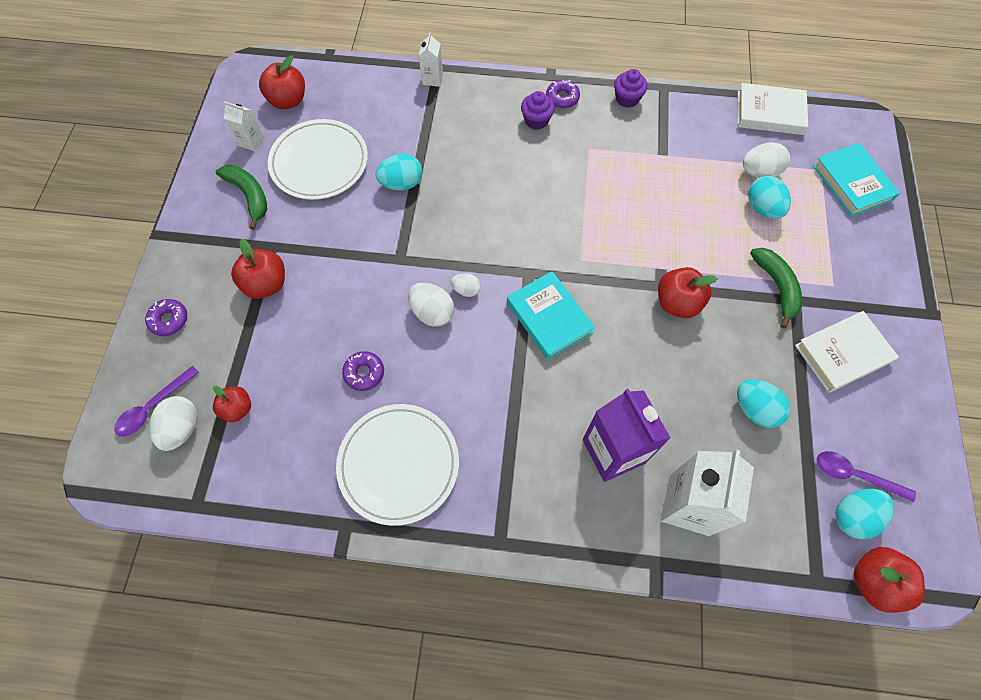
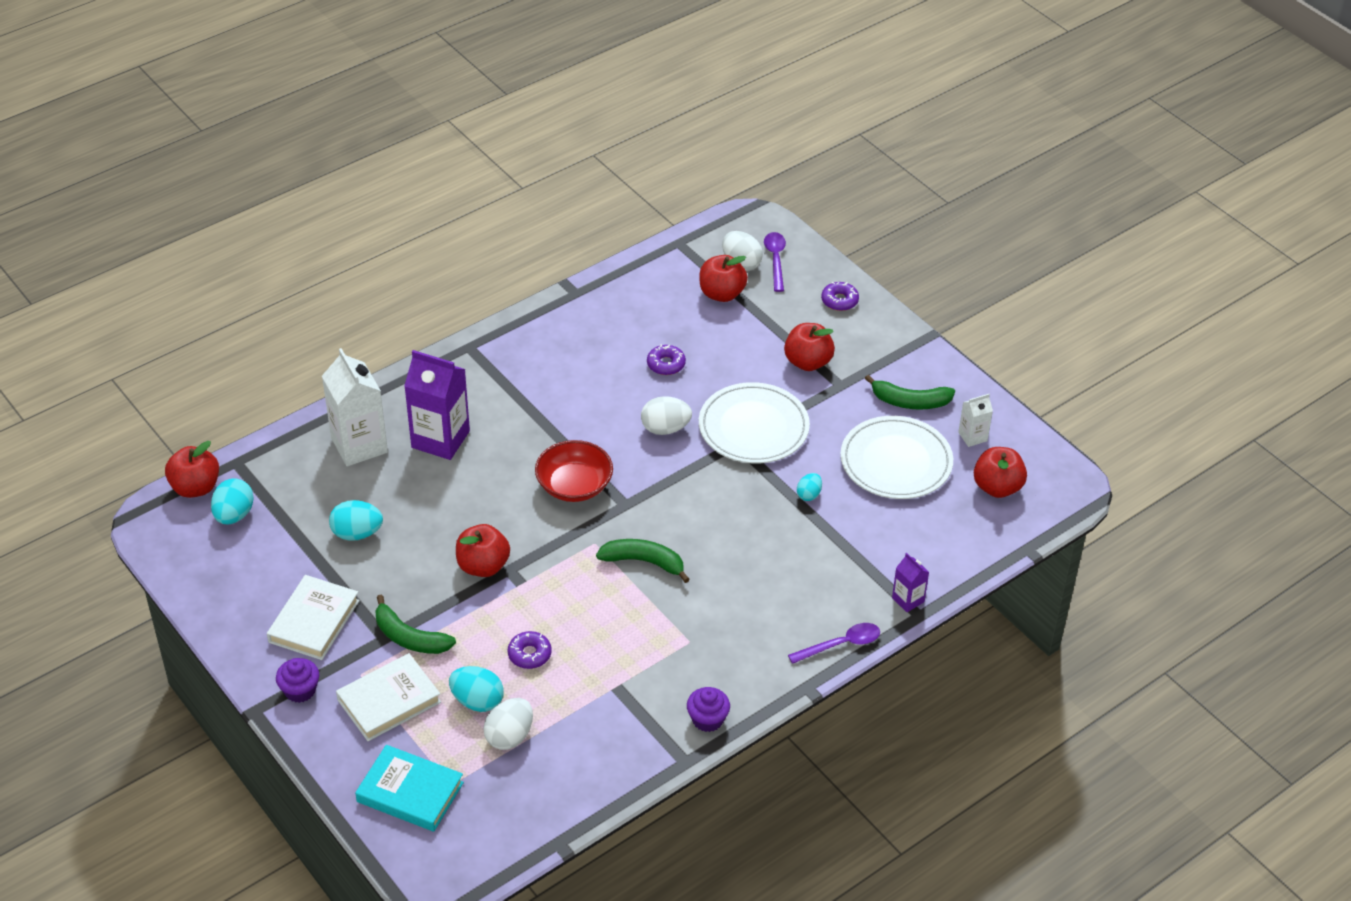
camera: 135 degrees right, 20 degrees down
(237, 408) = (721, 294): red apple -> red apple, size x1.52
(398, 464) = (579, 338): white plate -> white plate (753, 427)
(401, 183) = (809, 494): turquoise egg -> turquoise egg, size x0.61
(432, 79) = (908, 600): white carton -> purple carton
(466, 290) = (659, 459): white egg -> none
(536, 120) = (766, 632): purple cupcake -> purple cupcake (300, 690)
(549, 317) = (574, 485): turquoise book -> red bowl
(561, 220) = (644, 562): none -> green banana
(562, 98) = (769, 672): purple donut -> purple donut (529, 654)
(769, 113) = (552, 813): white book -> white book (389, 701)
(855, 475) = (248, 541): purple spoon -> purple spoon (841, 644)

